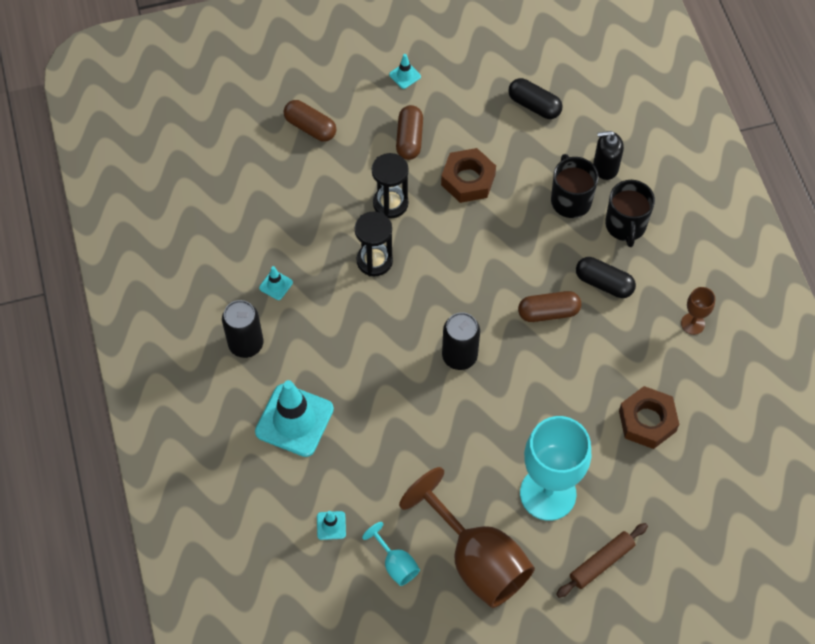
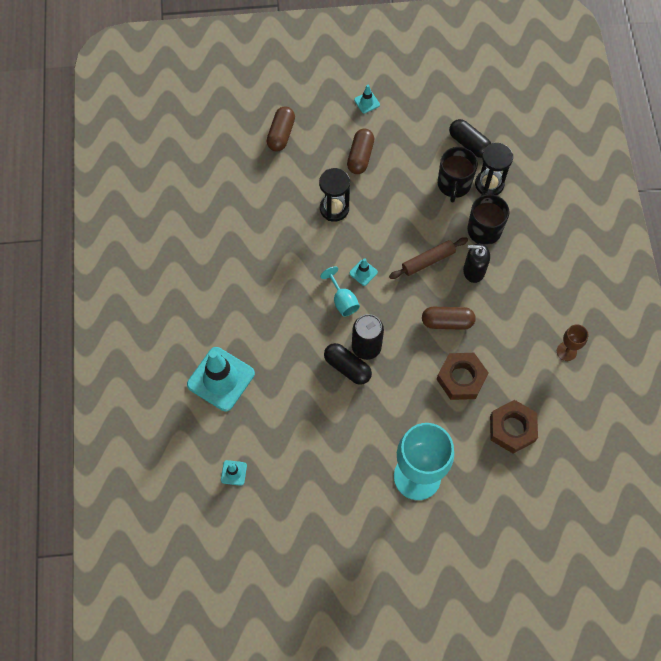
camera: 10 degrees right, 5 degrees up
(246, 344) = (194, 308): black can -> none
(276, 285) = (227, 263): turquoise traffic cone -> turquoise traffic cone (363, 272)
(310, 127) = (281, 134): brown capsule -> brown capsule turned 60 degrees clockwise
(374, 261) = (312, 255): black hourglass -> black hourglass (489, 184)
(396, 564) = (280, 514): turquoise goblet -> turquoise goblet (342, 300)
(468, 180) = (402, 198): brown nut -> brown nut (461, 378)
(477, 559) = (347, 522): brown goblet -> none
(601, 562) = (450, 543): brown rolling pin -> brown rolling pin (428, 261)
(604, 283) = (498, 305): black capsule -> black capsule (347, 367)
(605, 167) = (518, 205): black soap dispenser -> black soap dispenser (474, 271)
(625, 225) = (526, 258): black mug -> black mug (454, 184)

